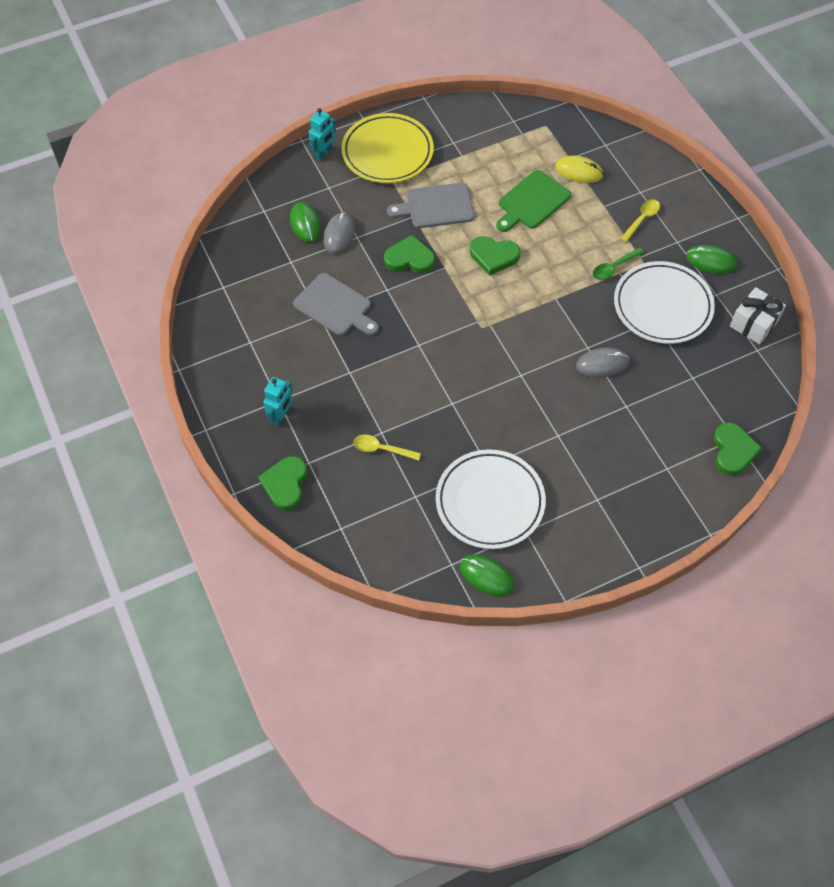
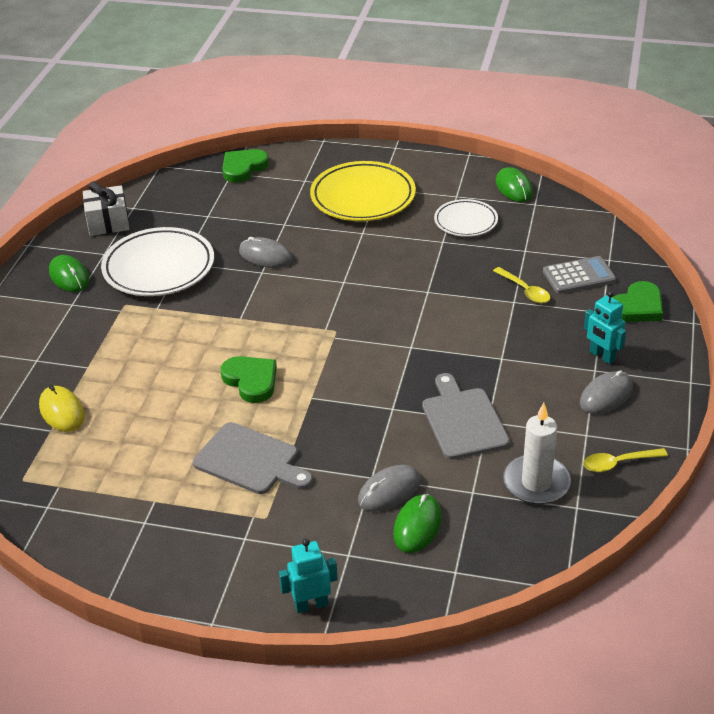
camera: 140 degrees left, 20 degrees down
(256, 382) = (606, 395): none -> grey mouse
(258, 289) = (536, 483): none -> white candle
(281, 416) = (602, 356): turquoise robot -> turquoise robot turned 105 degrees counterclockwise
(352, 492) = (579, 276): none -> grey calculator
(387, 152) = (233, 557): yellow plate -> yellow plate (363, 197)
(409, 258) = (337, 424): green heart -> none
(490, 502) = (465, 221): white plate -> white plate, size x0.59
(532, 202) = (148, 409): green cutting board -> none
(614, 267) = (155, 314): green spoon -> none
(641, 219) = (73, 337): yellow spoon -> yellow spoon (618, 463)

